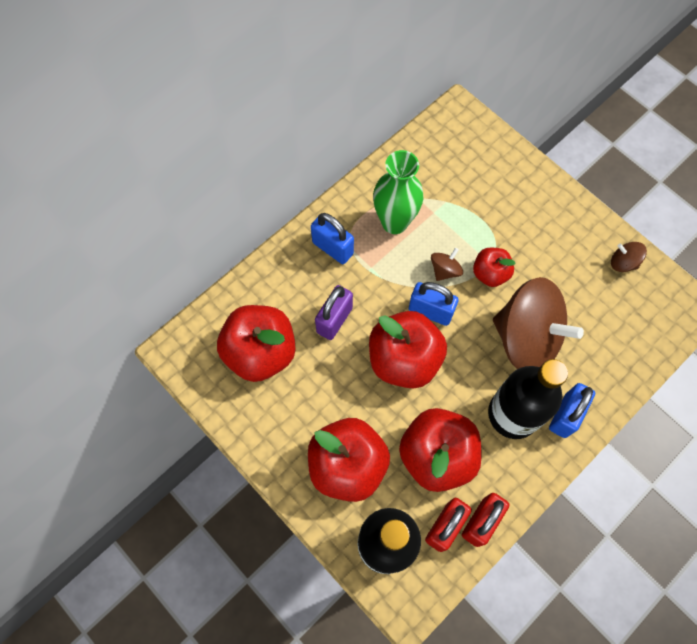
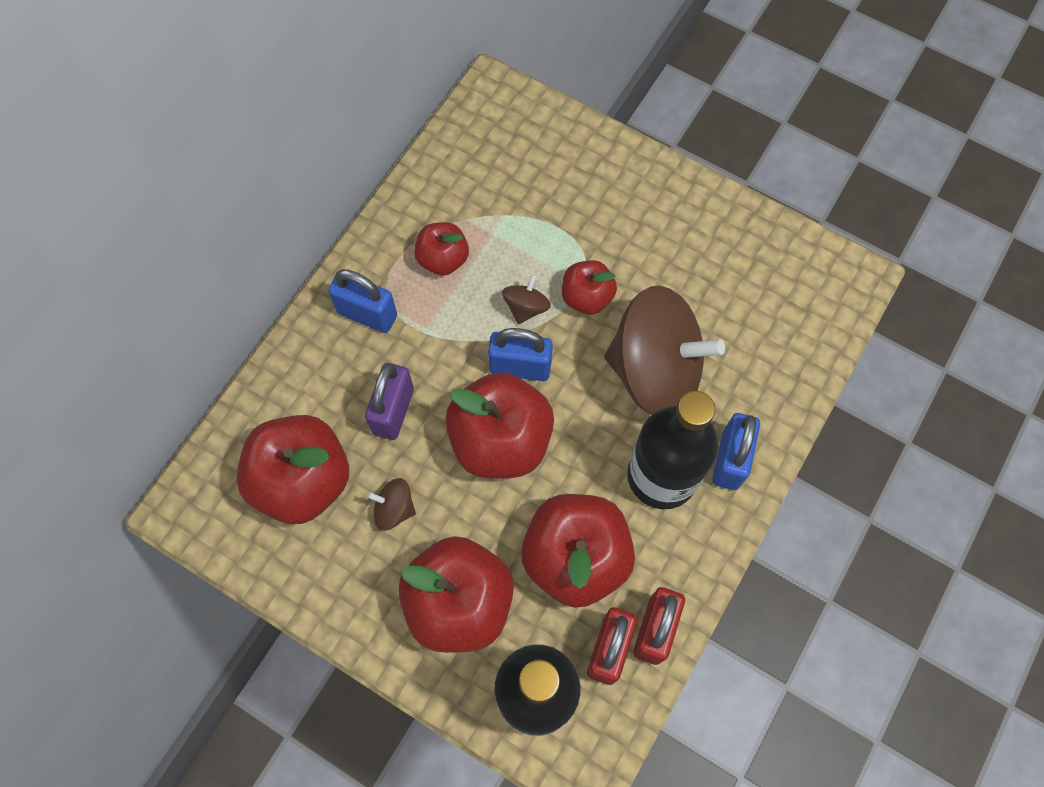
camera: 15 degrees left, 0 degrees up
(394, 222) = (443, 259): green vase -> red apple
(623, 262) = (755, 241): brown spinning top -> brown spinning top (394, 509)

